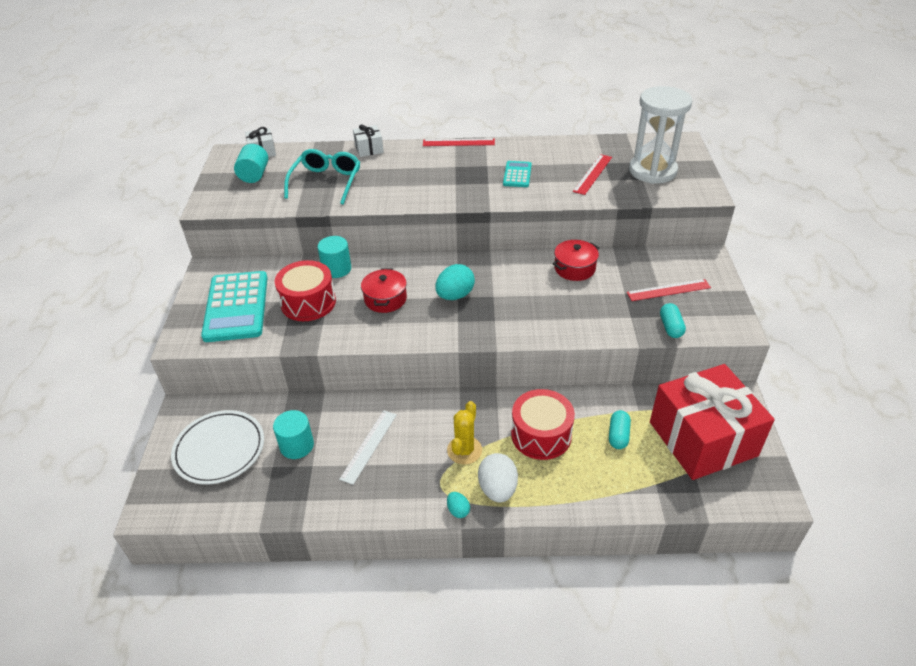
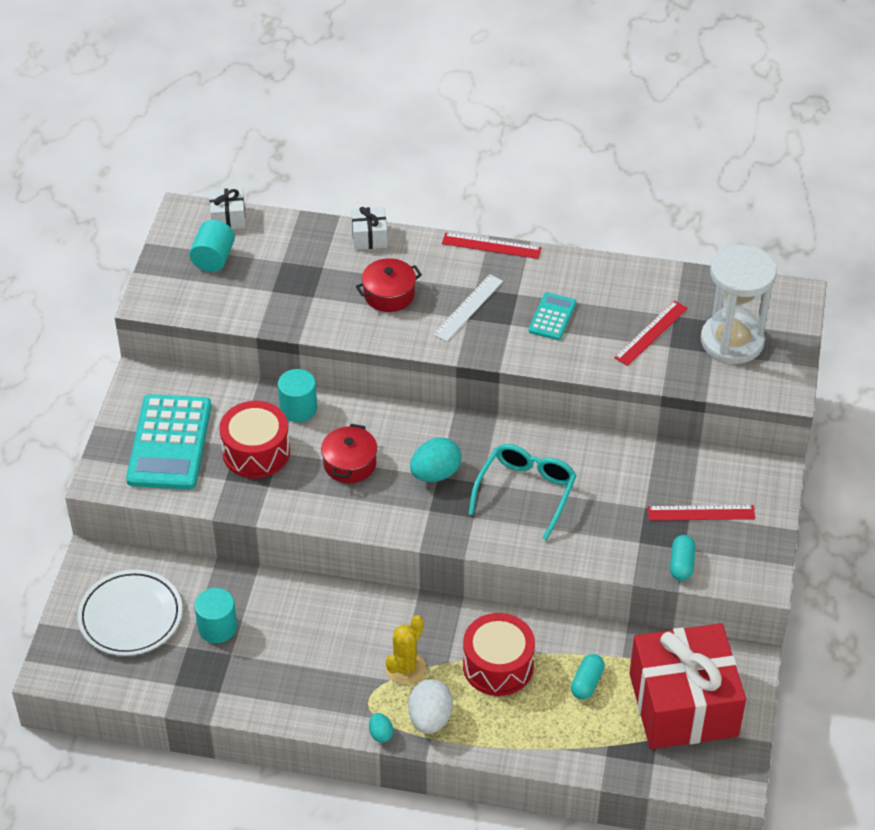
camera: 10 degrees right, 5 degrees up
(326, 182) = (303, 287): turquoise glasses -> turquoise glasses (526, 492)
(369, 446) = (298, 643): white ruler -> white ruler (468, 307)
(574, 268) = (596, 460): red pot -> red pot (389, 294)

